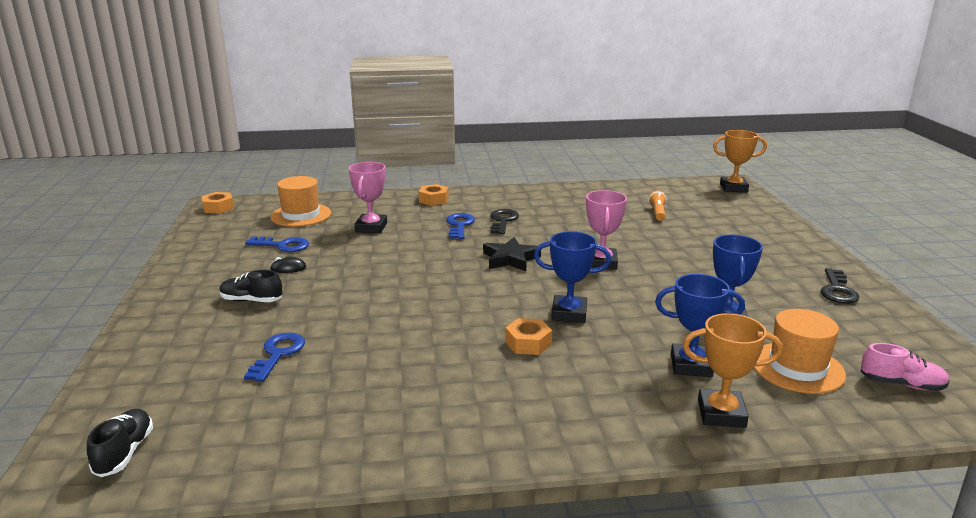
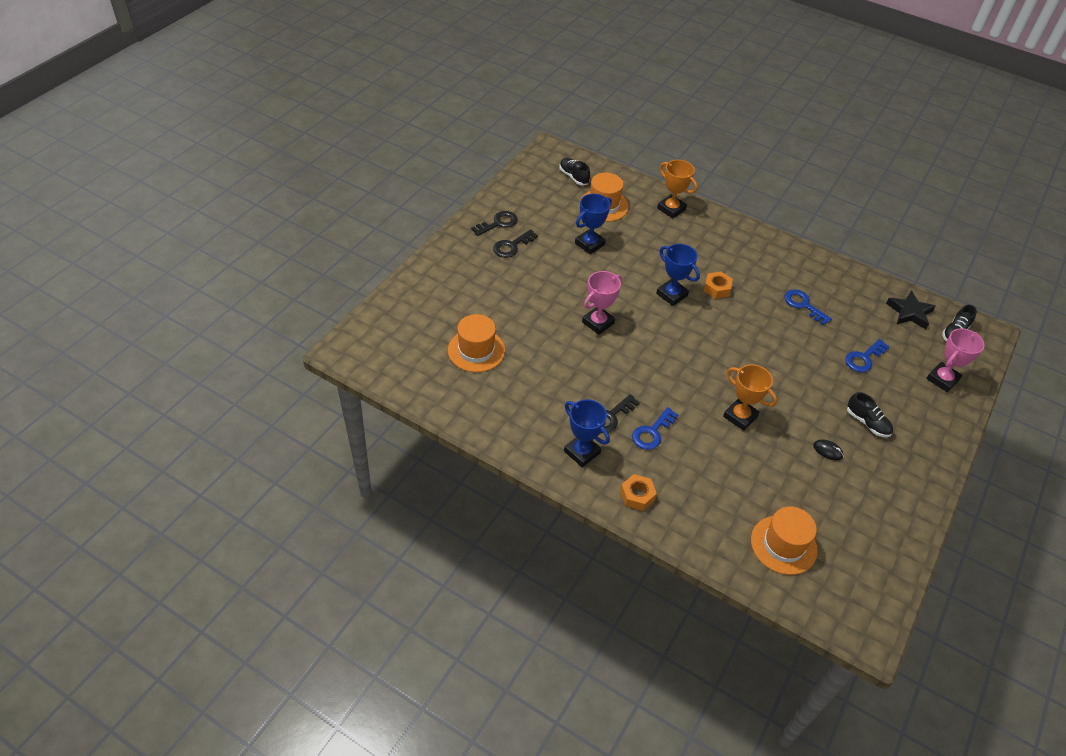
camera: 145 degrees left, 25 degrees up
(218, 208) = (865, 621): orange nut -> none
(282, 246) = (821, 491): blue key -> blue key (803, 305)
(371, 227) = (729, 476): pink trophy -> pink trophy (942, 379)
(510, 259) = (655, 363): black star -> black star (909, 312)
(657, 213) = (476, 350): orange flashlight -> orange hat
(691, 365) = (651, 232): blue trophy -> blue trophy (582, 452)
(733, 188) = (357, 343): orange trophy -> orange trophy (740, 416)
(782, 279) = (512, 246): none -> black key
(901, 384) = (573, 177): pink shoe -> black shoe

